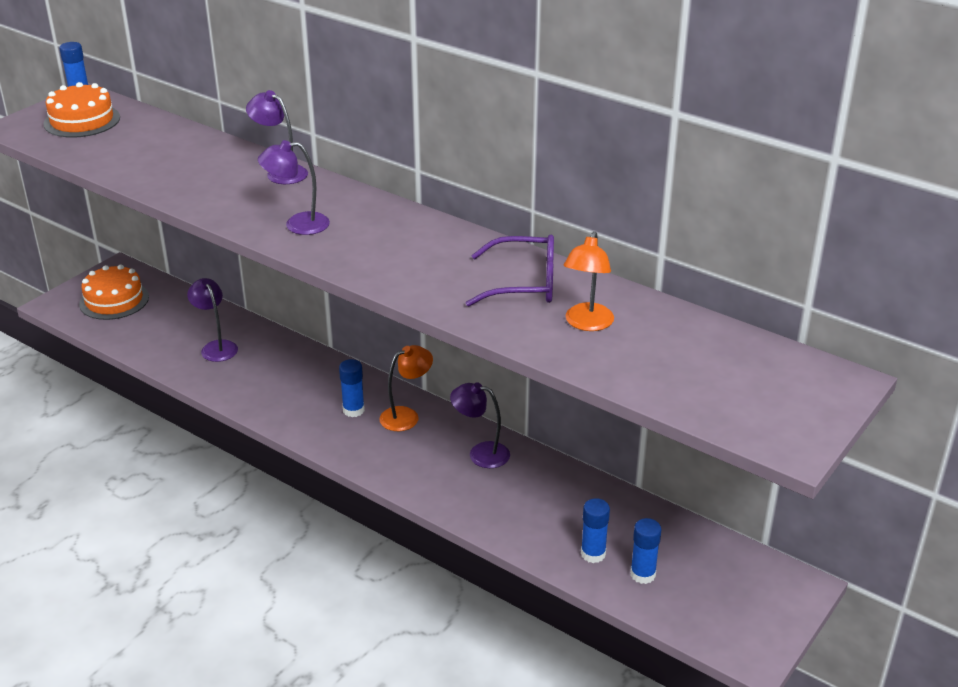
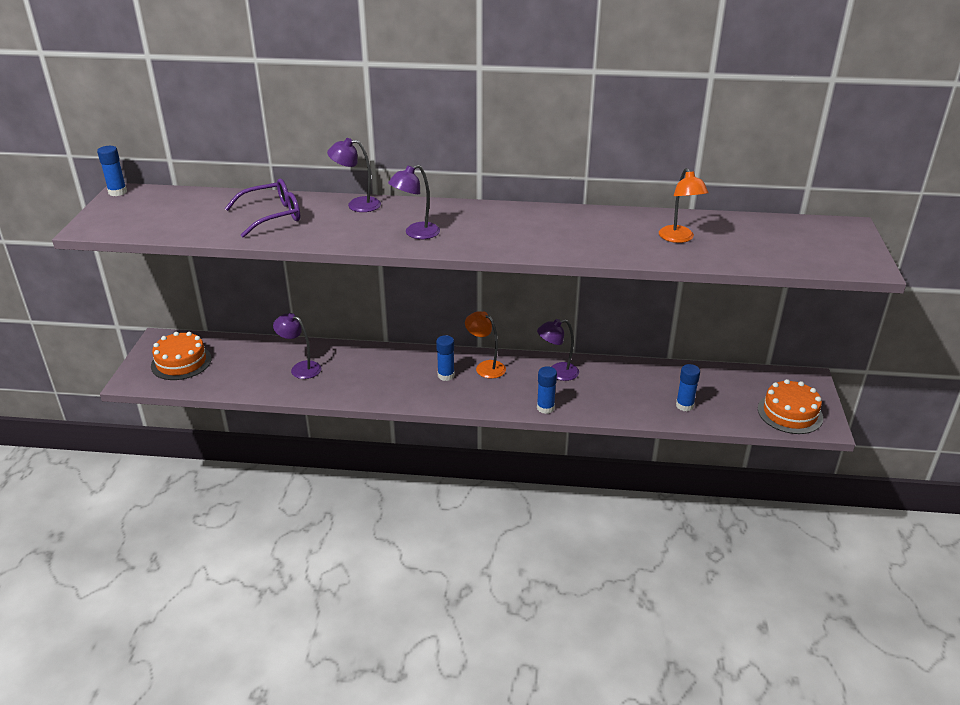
camera: 30 degrees left, 0 degrees up
(82, 120) = (145, 209): orange cake -> orange cake (790, 413)
(406, 416) = (485, 367): orange lamp -> orange lamp turned 75 degrees counterclockwise
(524, 283) = (612, 227): purple glasses -> purple glasses (272, 216)
(642, 574) = (723, 406): blue glue stick -> blue glue stick (545, 408)

